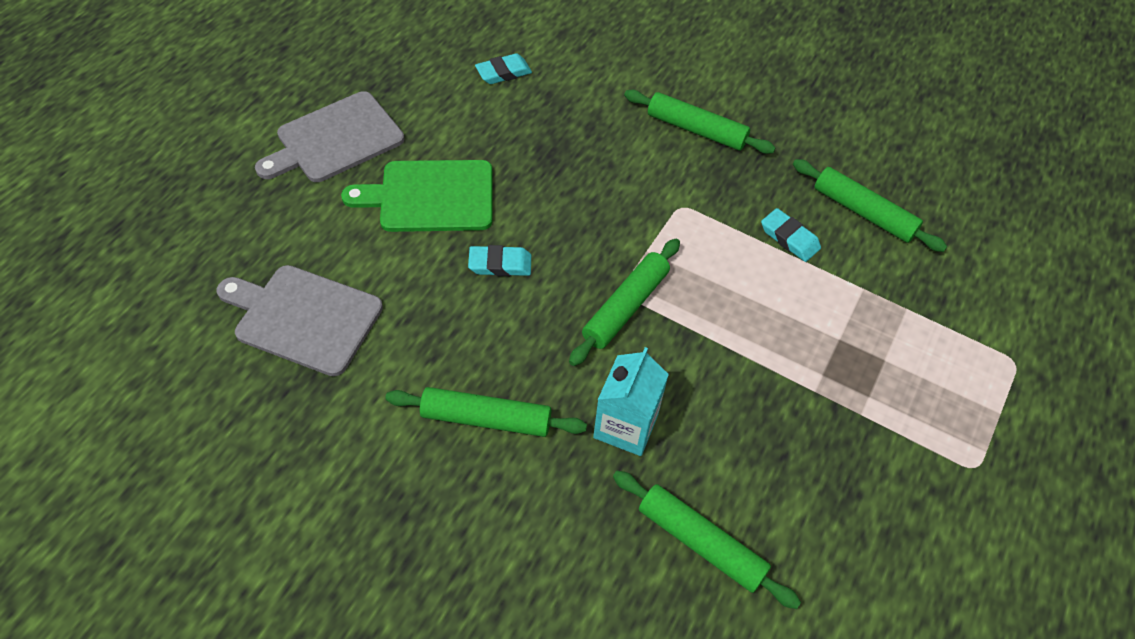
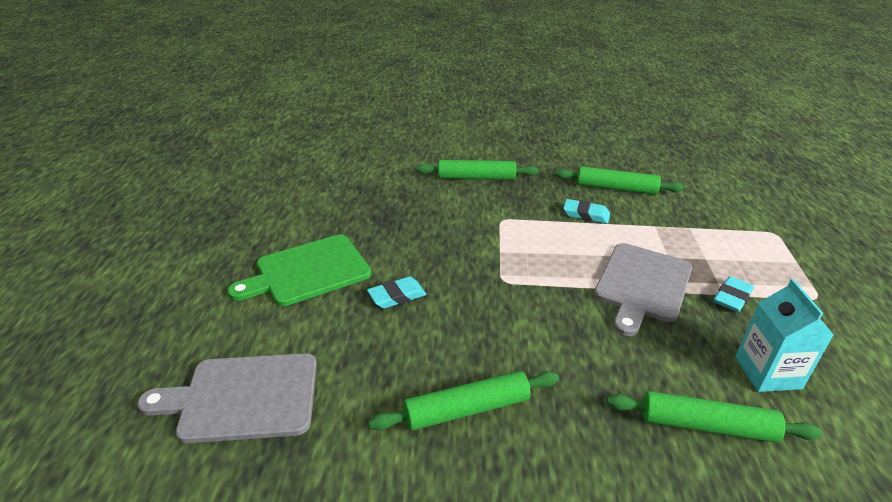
camera: 25 degrees left, 20 degrees down
(335, 139) = (199, 260): grey cutting board -> grey cutting board (642, 285)
(503, 72) = (316, 184): turquoise eraser -> turquoise eraser (732, 297)
(626, 307) = (514, 290): green rolling pin -> none
(626, 426) = (580, 367): turquoise carton -> turquoise carton (767, 372)

